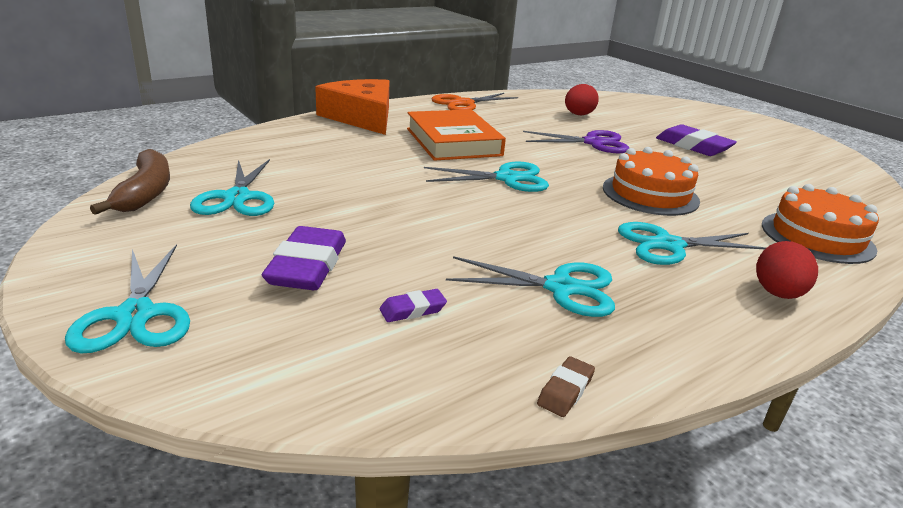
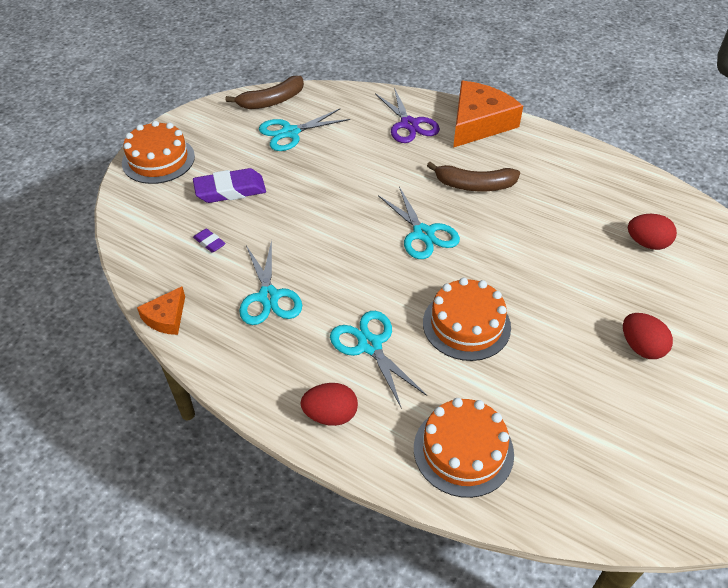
camera: 70 degrees right, 20 degrees up
(135, 315) = (158, 160): turquoise scissors -> orange cake
(453, 142) = (474, 185): orange book -> brown banana
(463, 103) = (584, 162): orange scissors -> none
(565, 391) = (166, 317): brown eraser -> orange cheese
(593, 143) = (566, 268): purple scissors -> purple scissors (409, 124)
(693, 146) = (641, 347): purple eraser -> red egg

